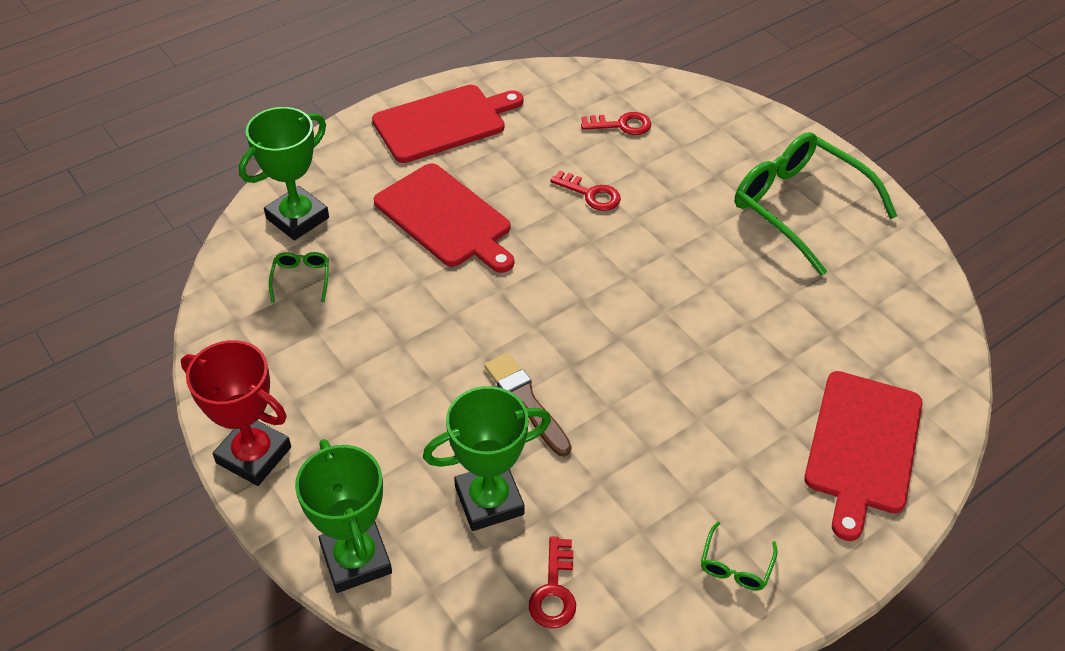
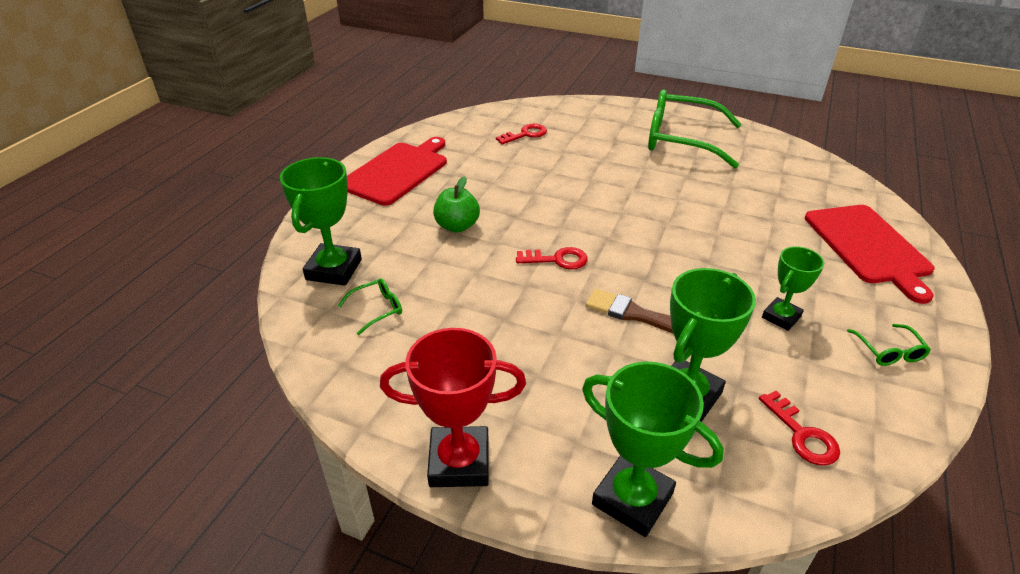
camera: 30 degrees left, 10 degrees down
(301, 279) = (377, 309): green glasses -> green glasses turned 90 degrees clockwise
(445, 218) = (457, 226): red cutting board -> green apple
(591, 194) = (546, 177): red key -> red key (557, 260)
(665, 474) = (781, 317): none -> green trophy

